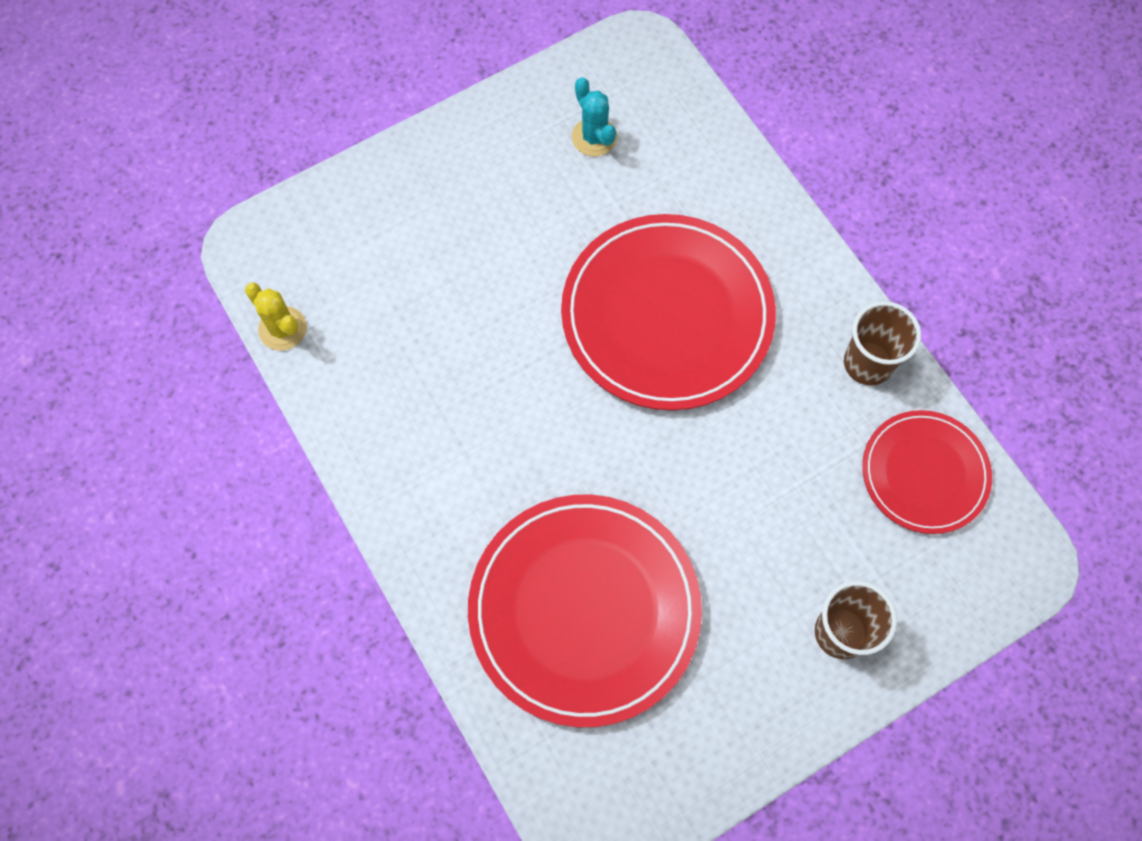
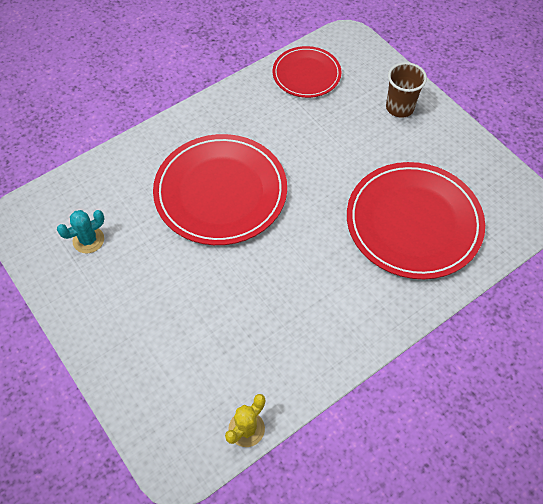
camera: 95 degrees left, 10 degrees down
(867, 363) = (244, 97): brown cup -> none

